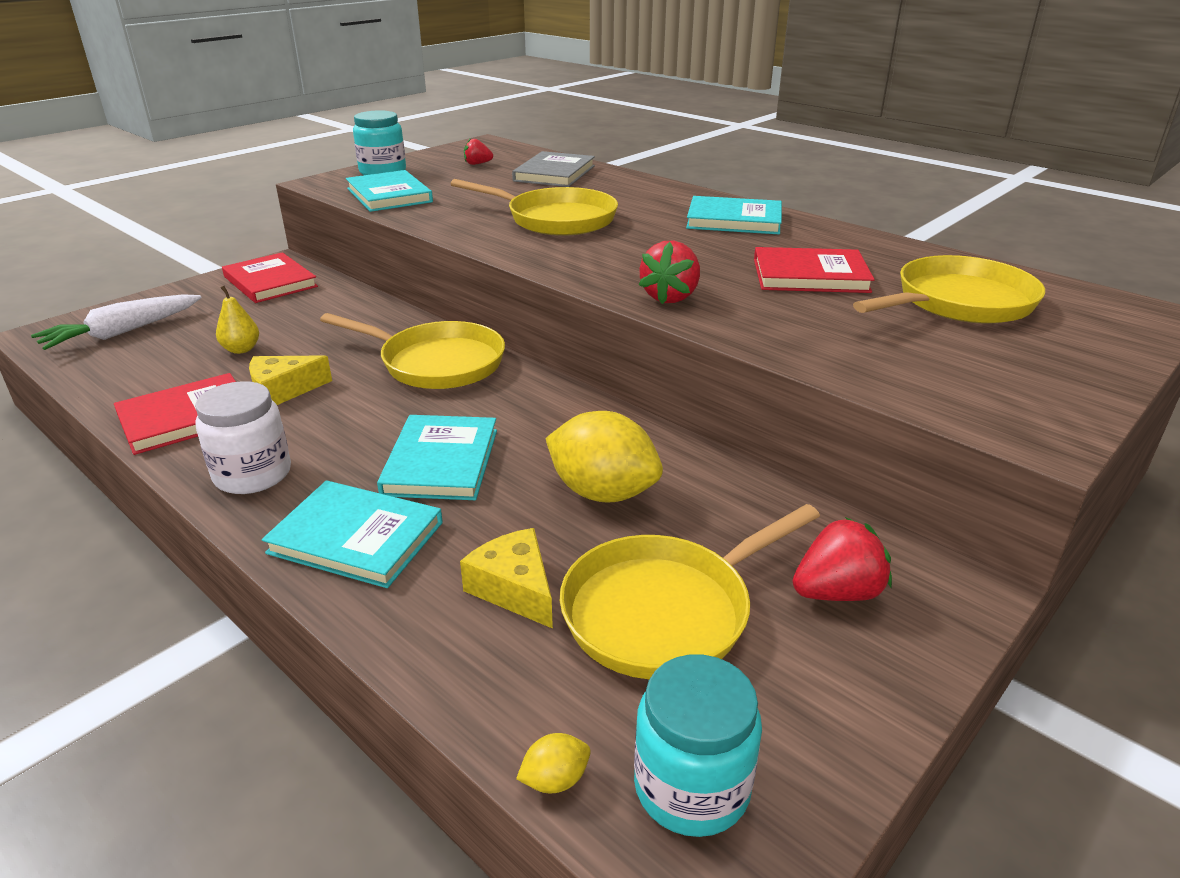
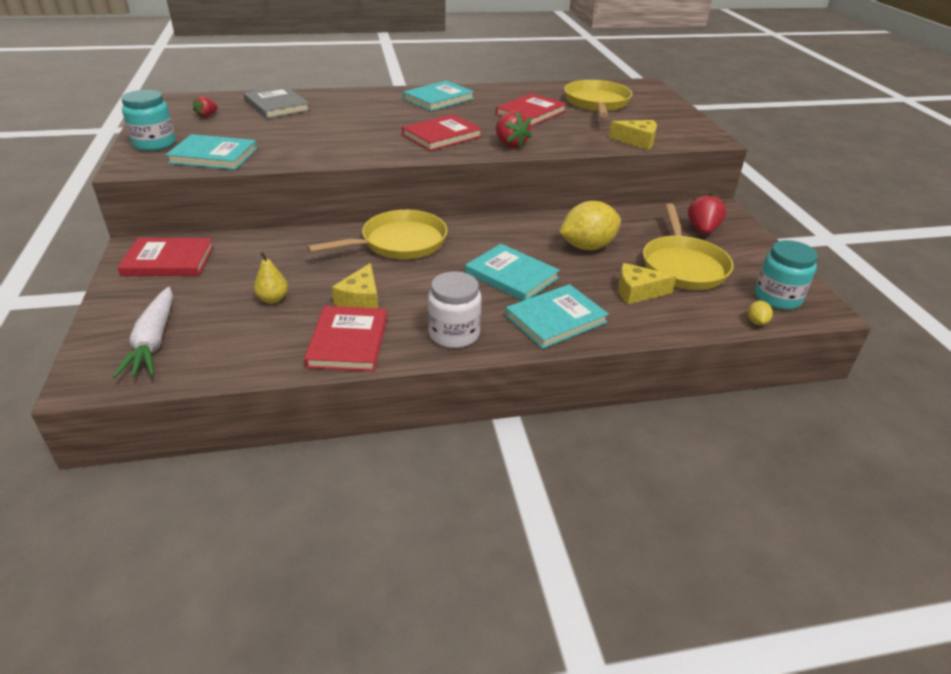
camera: 55 degrees left, 5 degrees up
(555, 219) = (357, 131): yellow pan -> none
(621, 256) = (441, 136): none -> red book
(872, 374) = (637, 141): none -> yellow cheese

